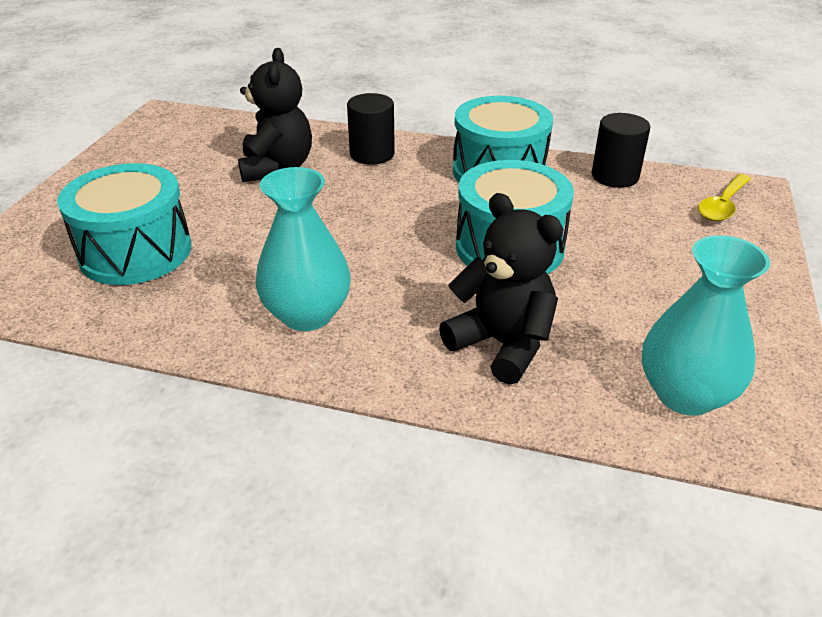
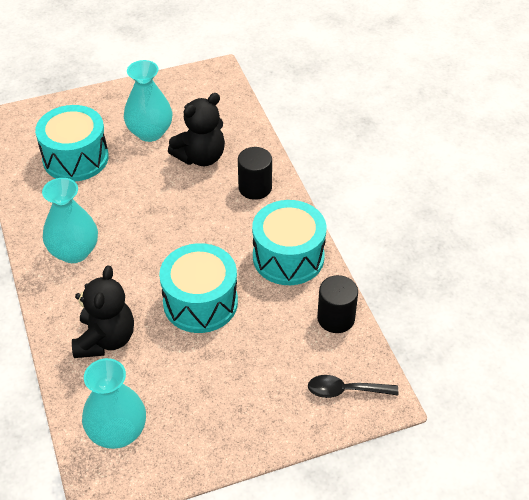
camera: 55 degrees right, 10 degrees up
(183, 184) = (150, 132): none -> turquoise vase
(722, 205) = (345, 390): yellow spoon -> black spoon

